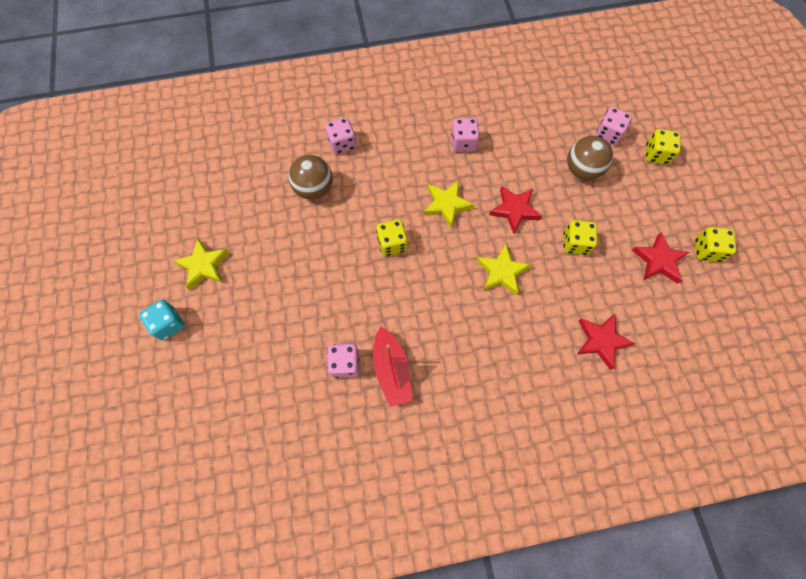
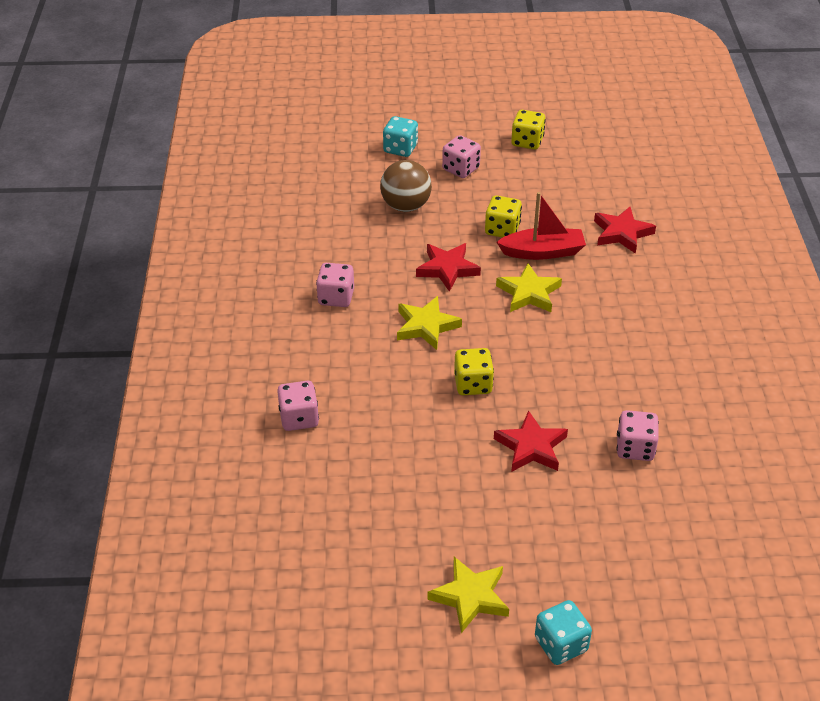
camera: 80 degrees left, 25 degrees down
(314, 189) = (367, 456): brown ball -> none
(391, 370) = (646, 405): red boat -> red boat (542, 252)
(608, 134) = (361, 177): pink dice -> pink dice (461, 169)
(656, 154) = (400, 149): yellow dice -> turquoise dice
(658, 260) = (533, 175): red star -> red star (531, 447)

